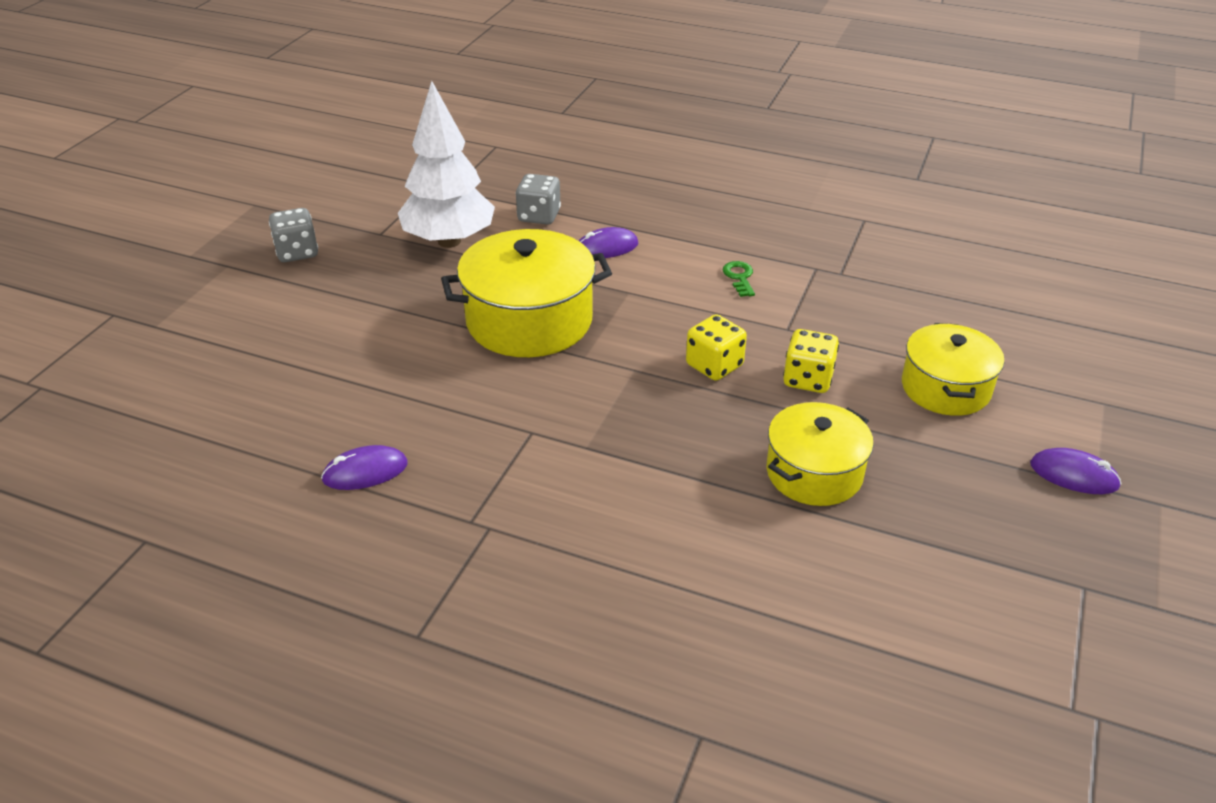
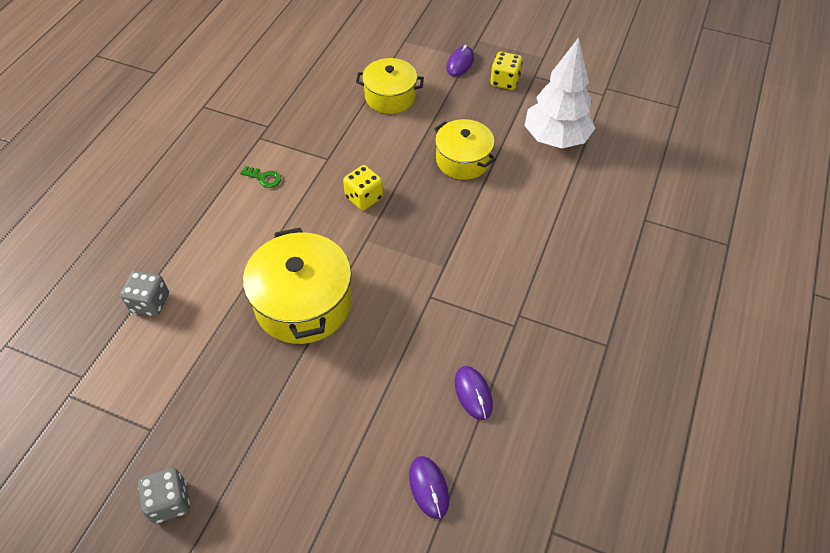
camera: 90 degrees left, 15 degrees up
(449, 241) = (177, 369): white tree -> white tree (555, 139)
(606, 248) = (210, 255): purple mouse -> purple mouse (428, 487)
(739, 277) = (264, 178): green key -> green key turned 150 degrees counterclockwise
(808, 379) = (380, 154): yellow dice -> yellow dice (504, 81)

